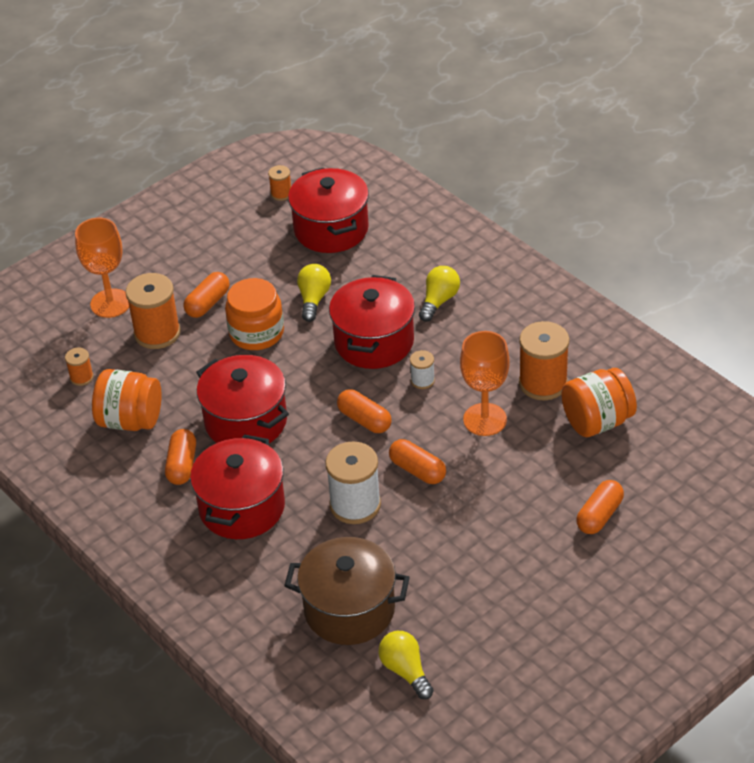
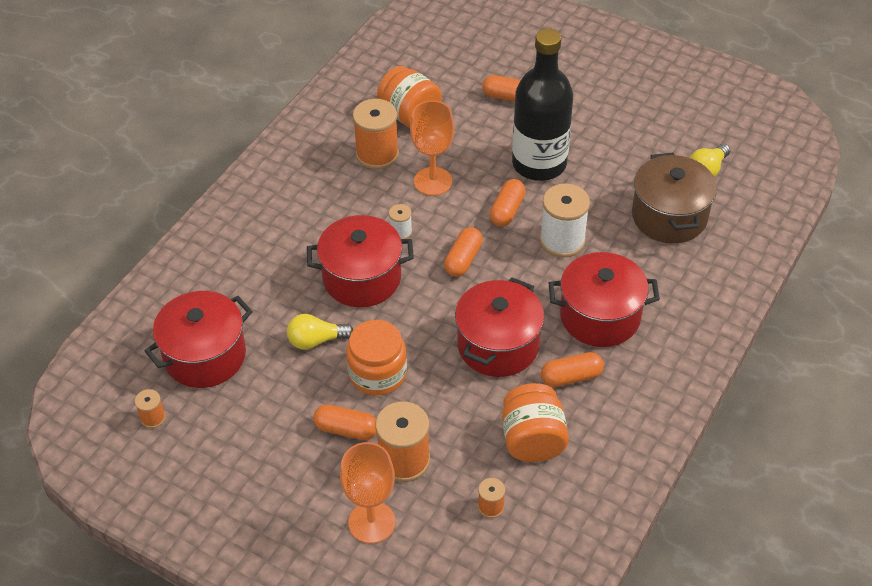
camera: 110 degrees left, 5 degrees up
(439, 301) = (292, 245): yellow light bulb -> none
(477, 515) = (539, 163): none -> black bottle

